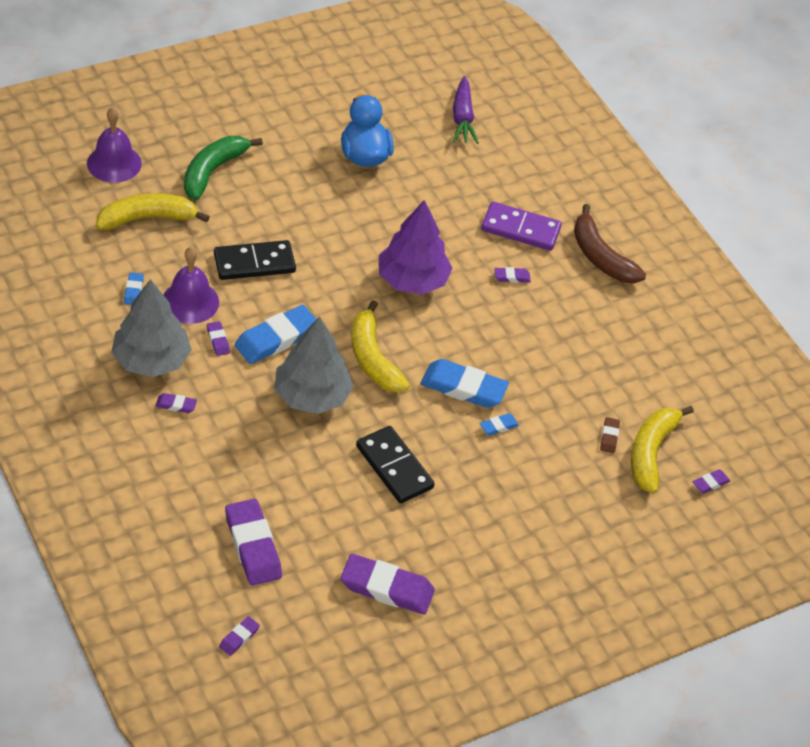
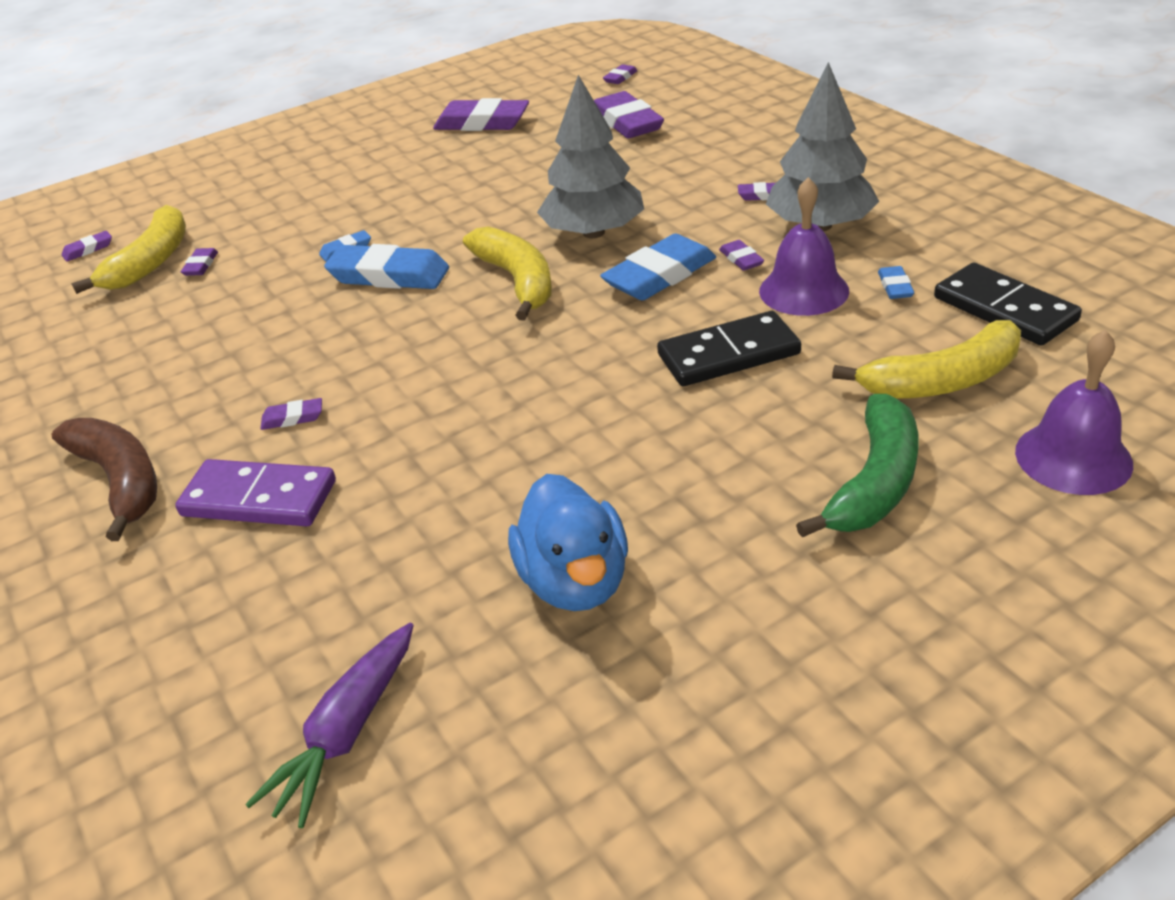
camera: 175 degrees left, 10 degrees down
(394, 467) = (480, 196): black domino -> black domino (1004, 309)
(412, 280) = (463, 381): purple tree -> none
(462, 118) = (346, 733): purple carrot -> purple carrot turned 150 degrees counterclockwise
(609, 437) = (201, 265): brown eraser -> purple eraser

